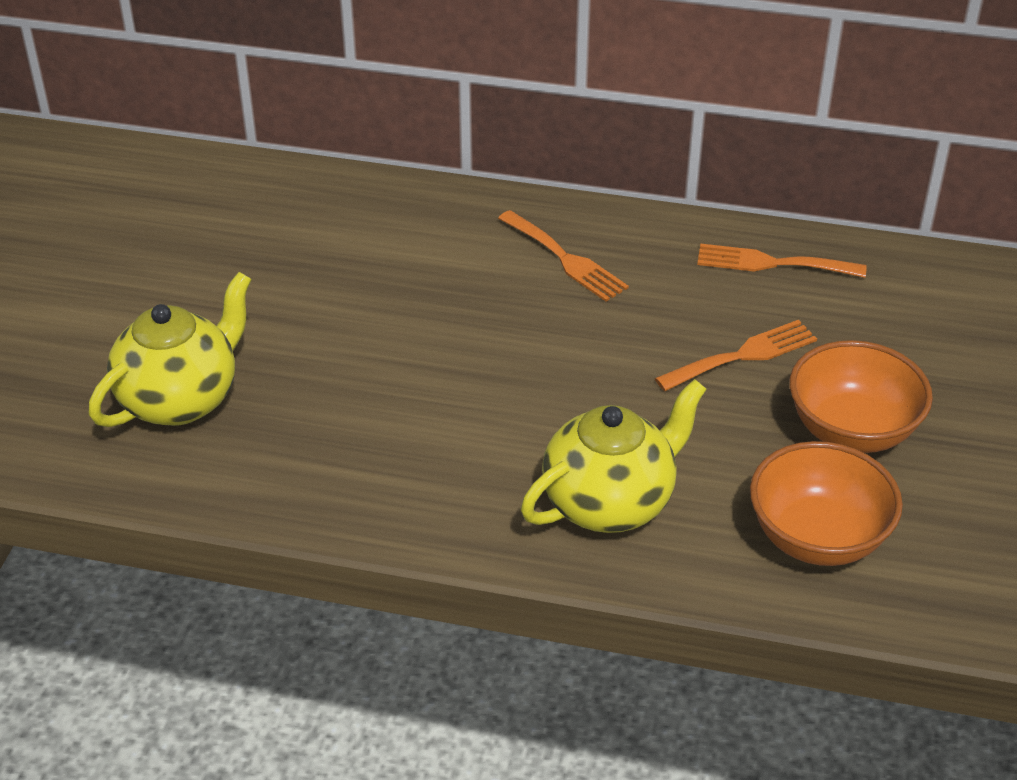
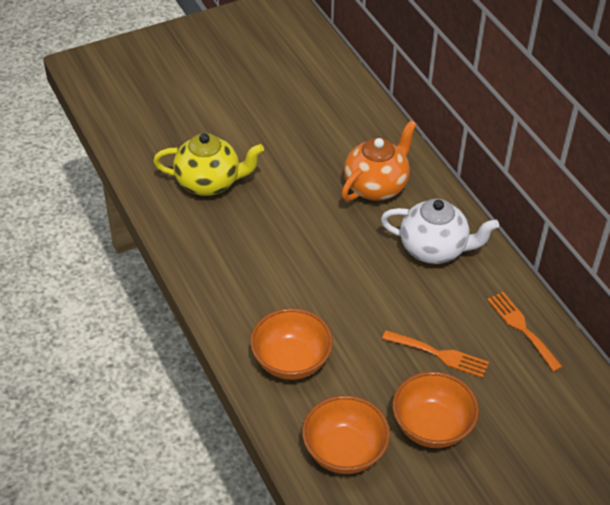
camera: 50 degrees right, 5 degrees up
(397, 246) = (376, 186): none -> orange teapot
(565, 259) = (434, 249): orange fork -> white teapot
(610, 502) = (291, 361): yellow teapot -> orange bowl

